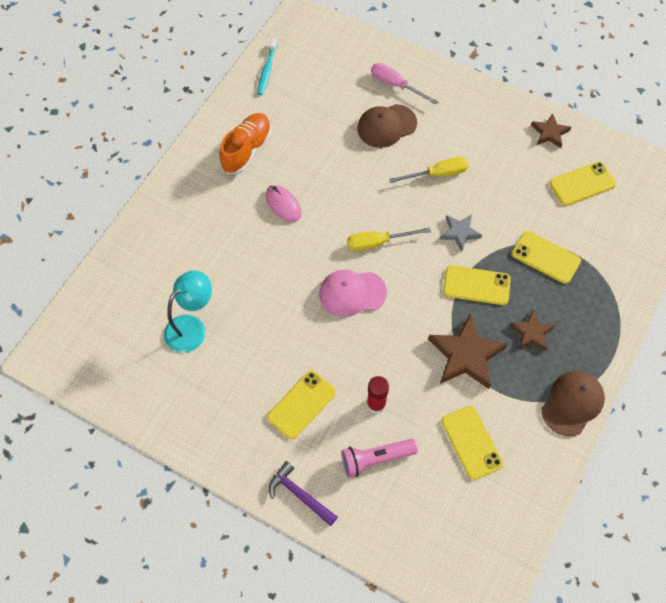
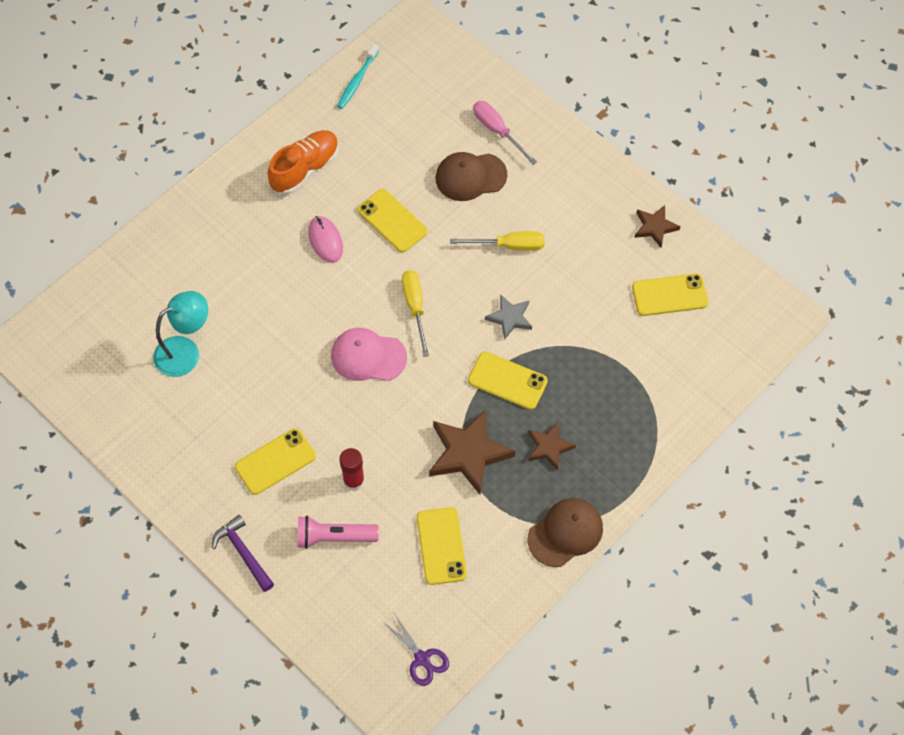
camera: 15 degrees right, 0 degrees up
(378, 242) = (415, 307): yellow screwdriver -> yellow screwdriver turned 75 degrees clockwise
(490, 549) = (422, 658): none -> purple scissors
(545, 257) = (596, 368): yellow phone -> yellow phone (392, 221)

